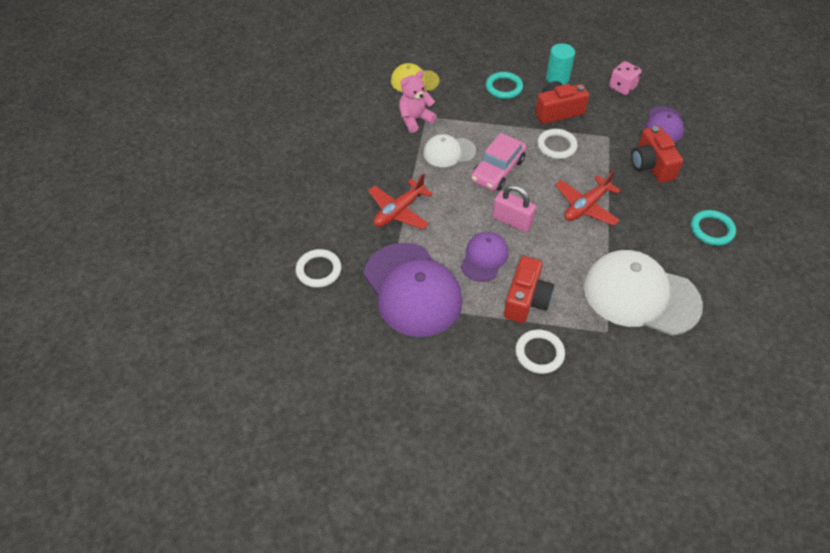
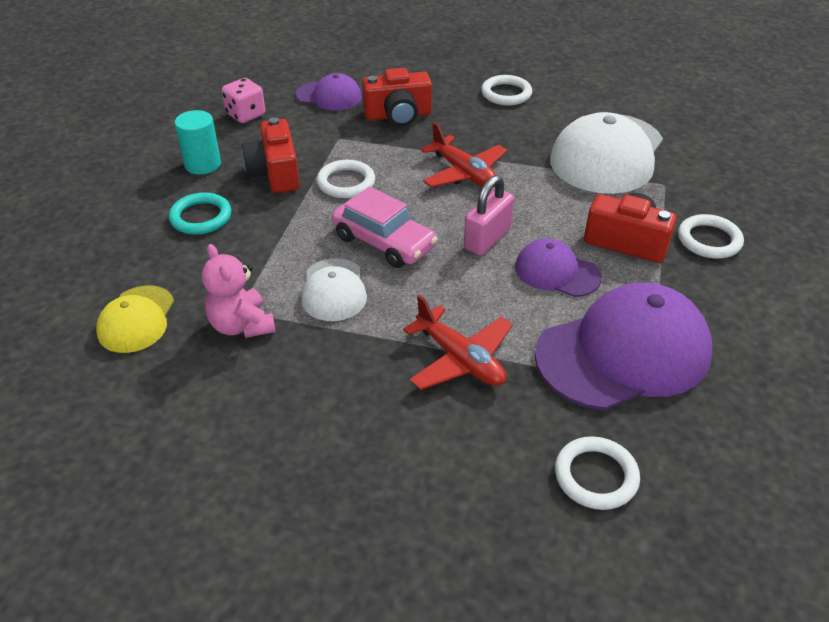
camera: 85 degrees left, 10 degrees down
(712, 230) = (506, 94): turquoise ring -> white ring

